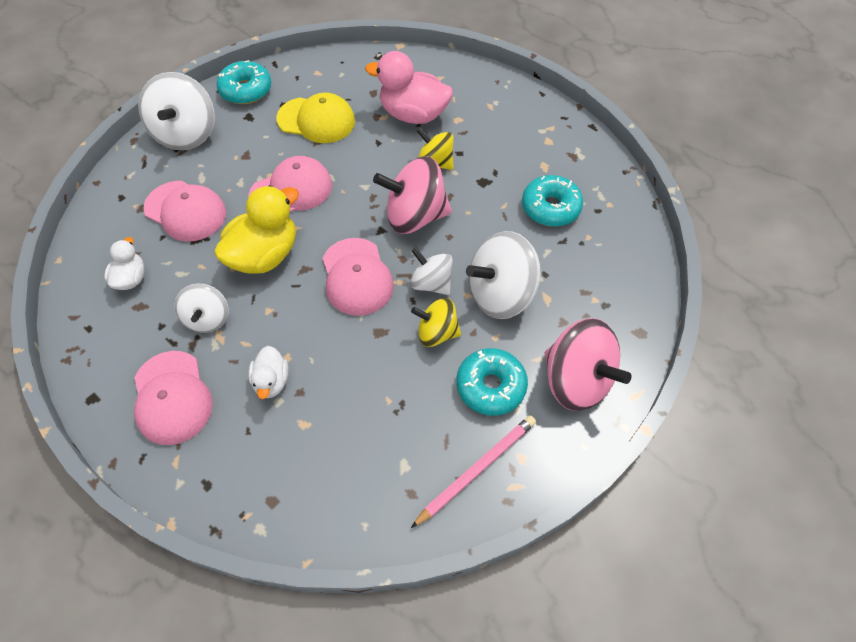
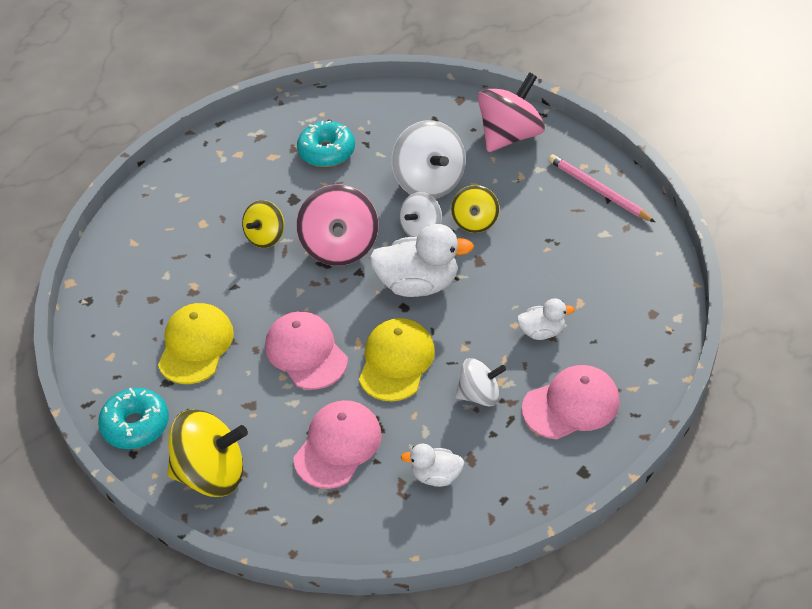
camera: 90 degrees left, 10 degrees down
(186, 134) = (211, 473): white spinning top -> yellow spinning top
(264, 255) = (396, 362): yellow duck -> yellow cap
(356, 277) = (418, 284): pink cap -> white duck
(413, 114) = (192, 260): pink duck -> none
(490, 386) = (523, 185): turquoise donut -> none

